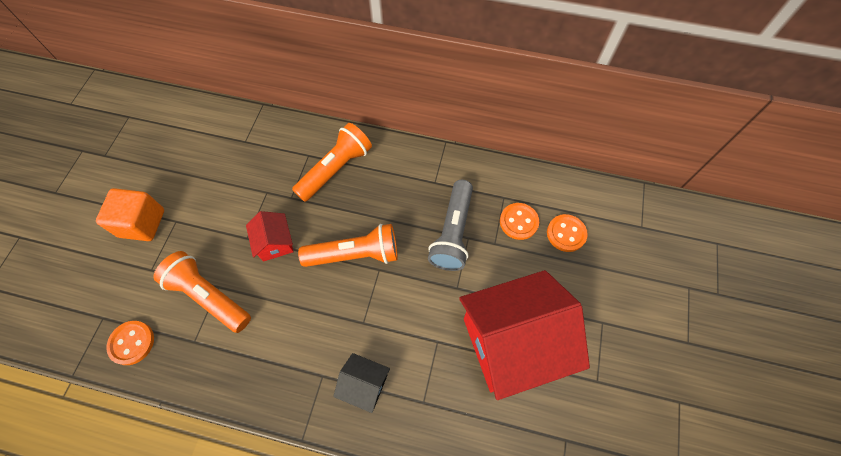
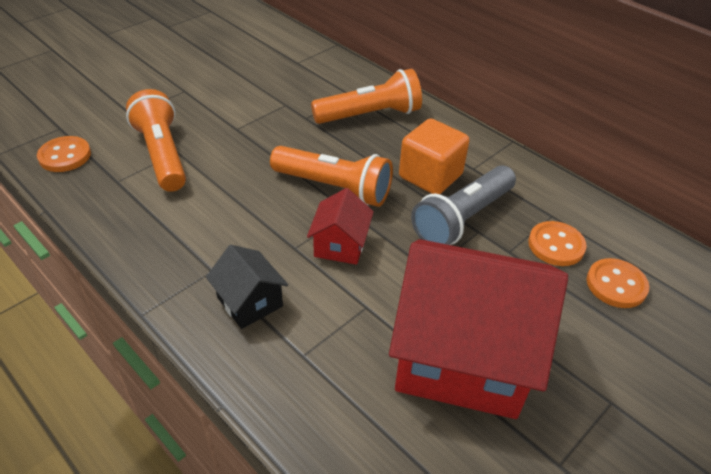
camera: 30 degrees right, 20 degrees down
(142, 223) = (154, 80): orange cube -> orange cube (430, 176)
(275, 243) = (260, 143): red house -> red house (340, 245)

